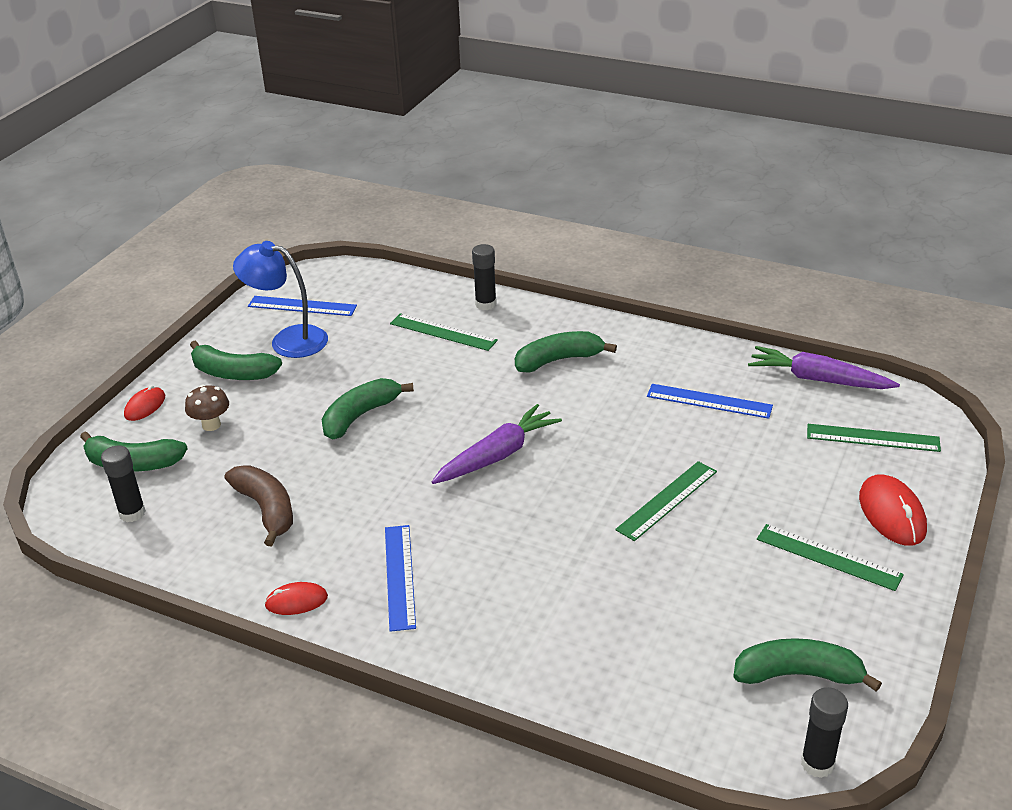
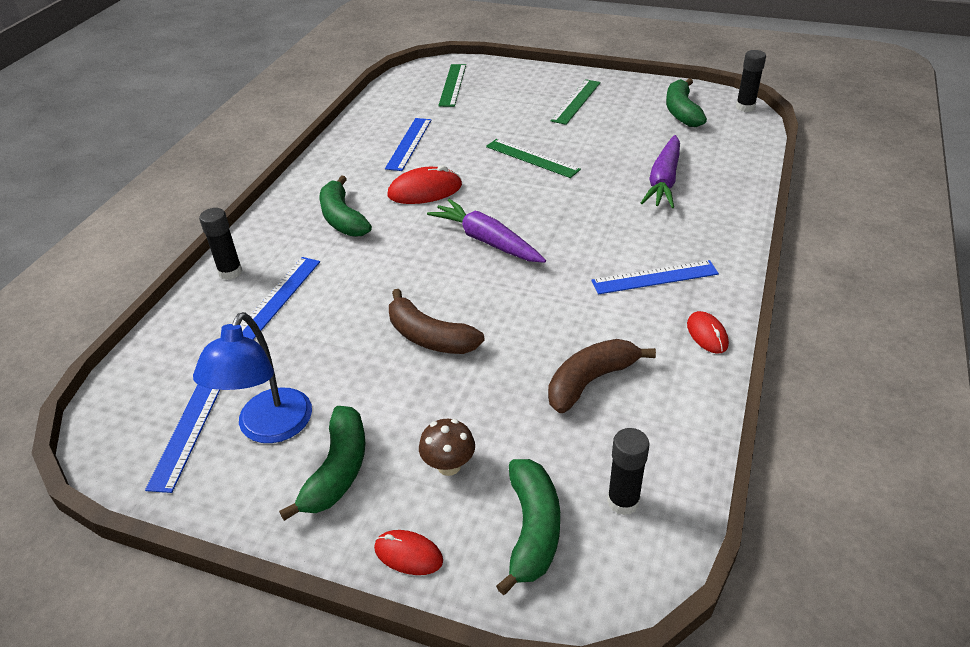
camera: 95 degrees left, 5 degrees up
(360, 416) = (429, 337): green banana -> brown banana
(443, 332) = (278, 296): green ruler -> blue ruler
(817, 379) = (383, 102): purple carrot -> purple carrot (663, 181)
(892, 513) = (530, 81): red mouse -> red mouse (425, 190)

